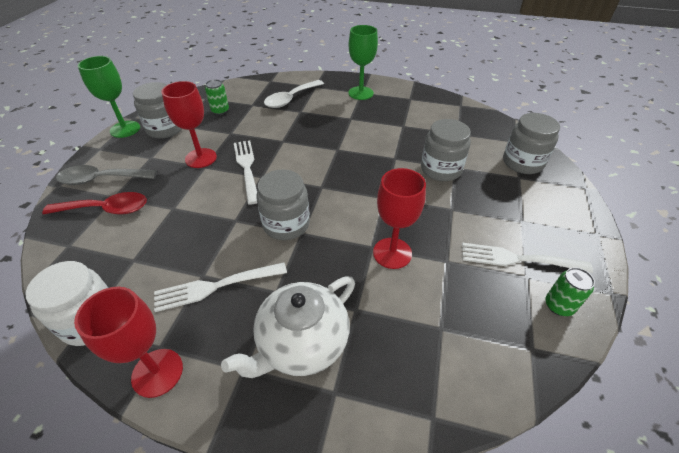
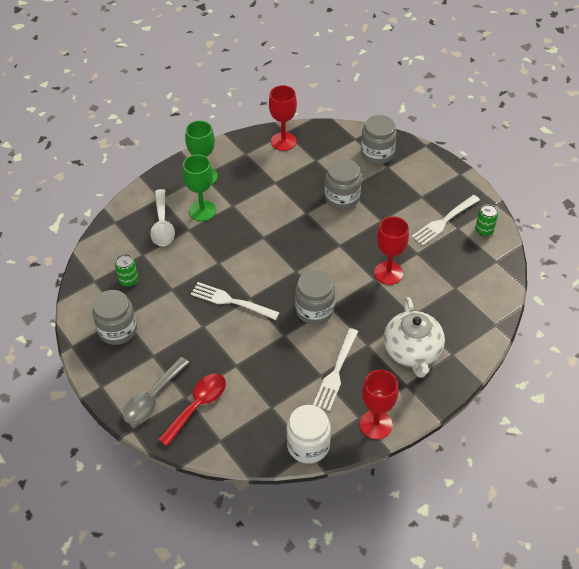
camera: 50 degrees left, 5 degrees up
(125, 129) = (87, 358): green goblet -> green goblet (202, 211)
(201, 158) = (188, 323): red goblet -> red goblet (283, 141)

